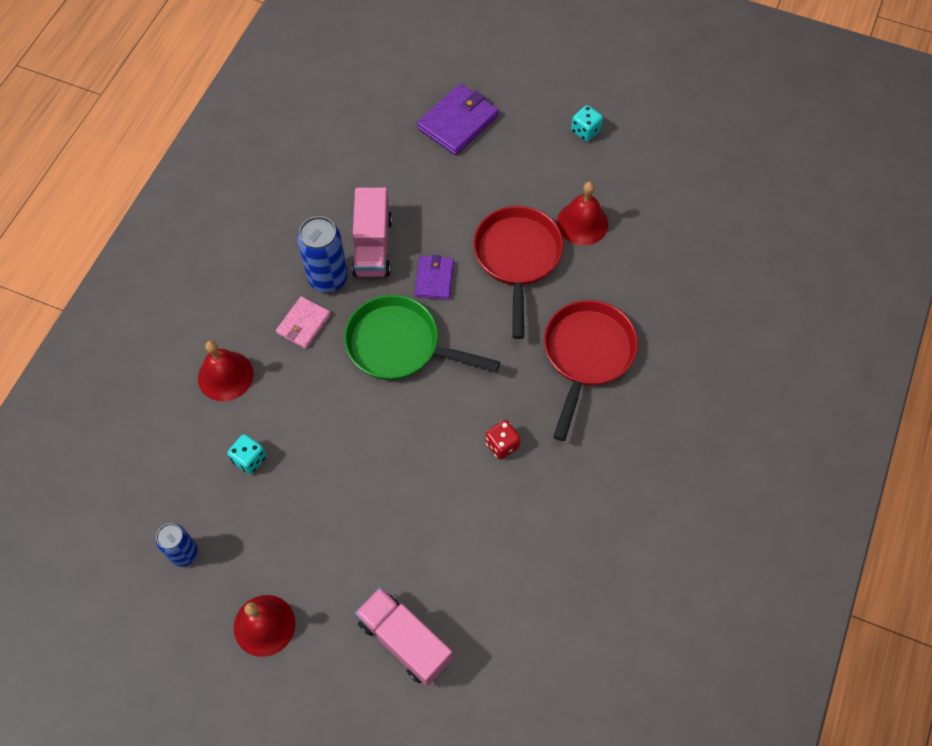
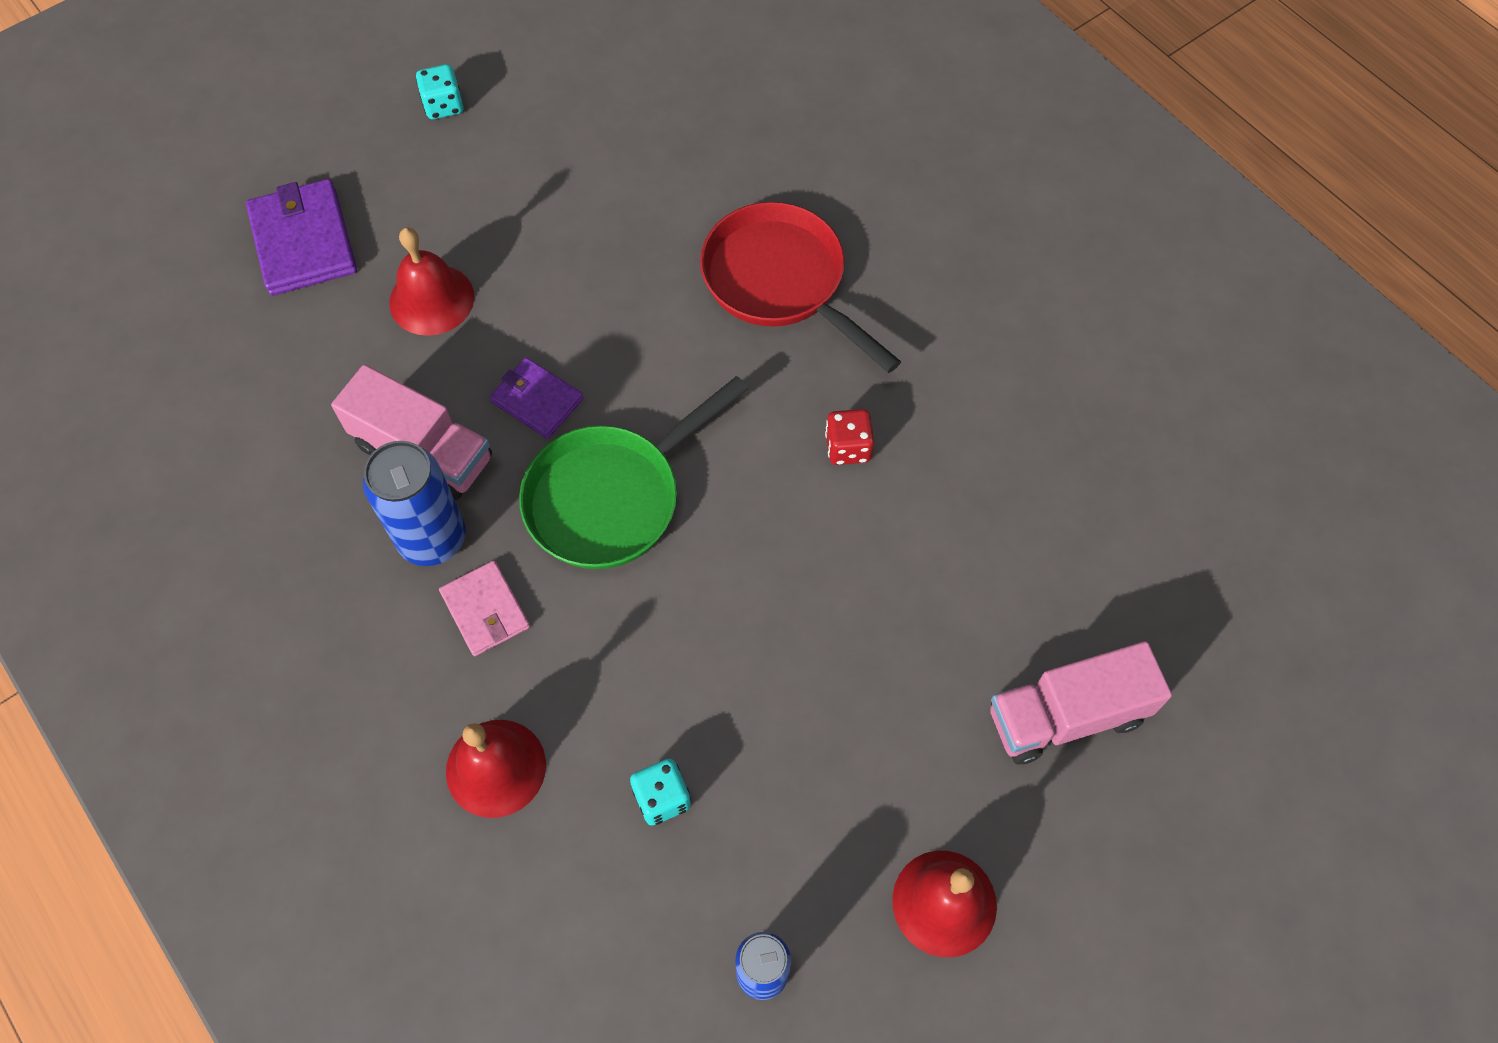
camera: 60 degrees left, 0 degrees up
(517, 258) = (579, 284): red pan -> none
(582, 223) = (582, 183): red bell -> red bell (431, 299)

